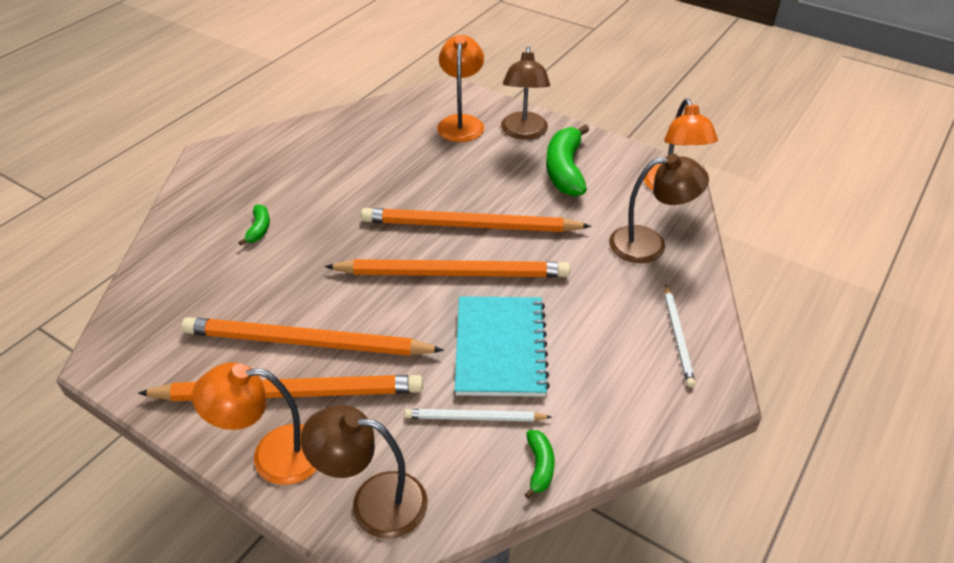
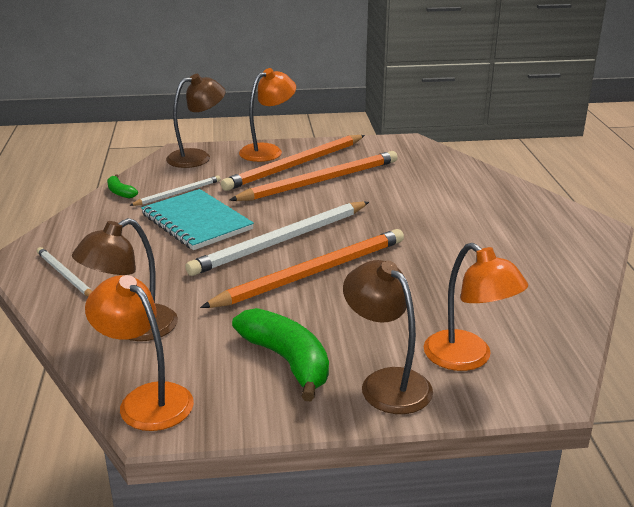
camera: 140 degrees right, 15 degrees down
(259, 229) = (456, 207): green banana -> none
(453, 273) = (281, 241): orange pencil -> white pencil

